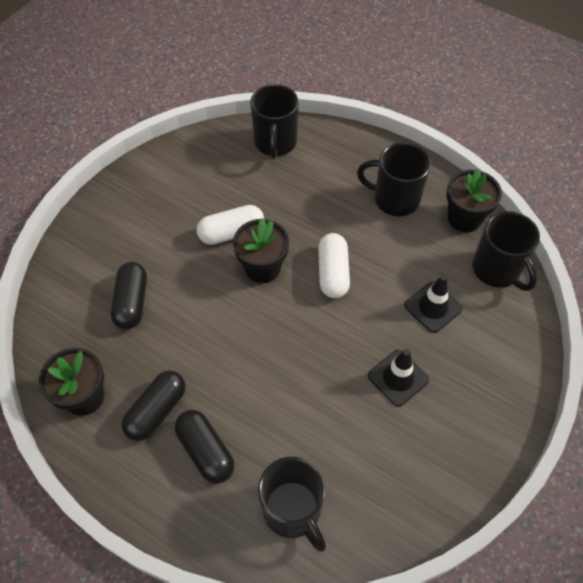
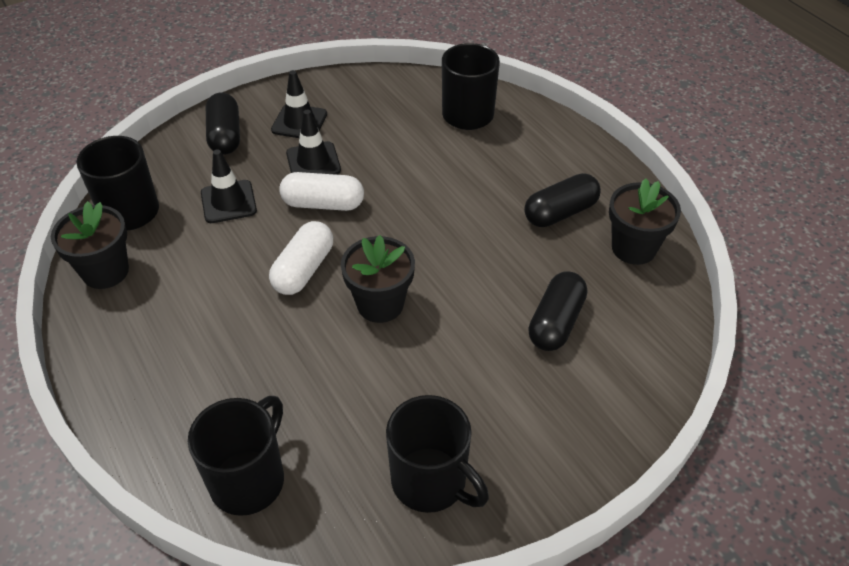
camera: 155 degrees left, 10 degrees down
(205, 451) = (524, 170): black capsule -> black capsule (225, 135)
(231, 232) = (394, 362): white capsule -> white capsule (323, 204)
(394, 199) = (160, 325): black mug -> black mug (431, 482)
(445, 422) = (299, 122): none -> black traffic cone

